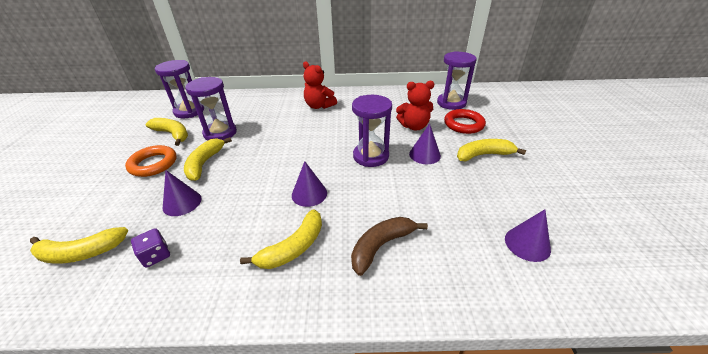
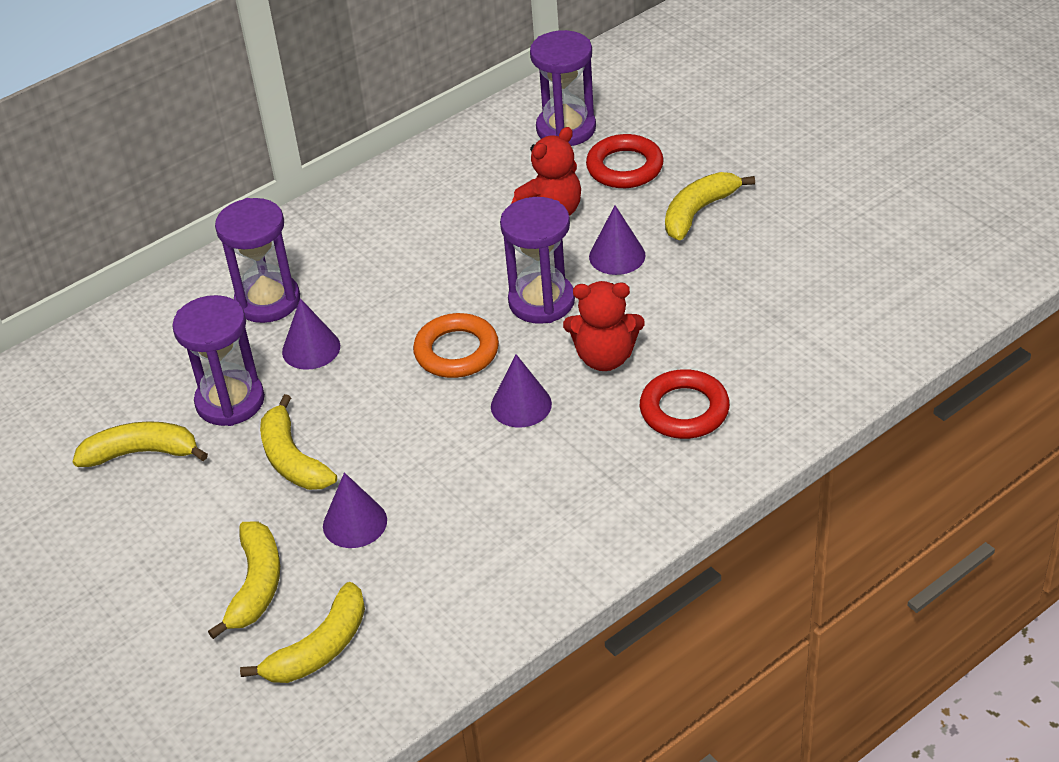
camera: 35 degrees left, 5 degrees up
(153, 164) = (204, 510): orange ring -> orange ring (456, 351)
(156, 255) = (426, 587): purple dice -> none
(189, 111) = (88, 399): purple hourglass -> purple hourglass (267, 301)
(293, 247) = (585, 474): yellow banana -> yellow banana (256, 585)
(319, 106) = (336, 254): red teddy bear -> red teddy bear (605, 357)
(381, 246) = (684, 410): brown banana -> red ring
(527, 244) = (836, 312): purple cone -> purple cone (311, 348)

